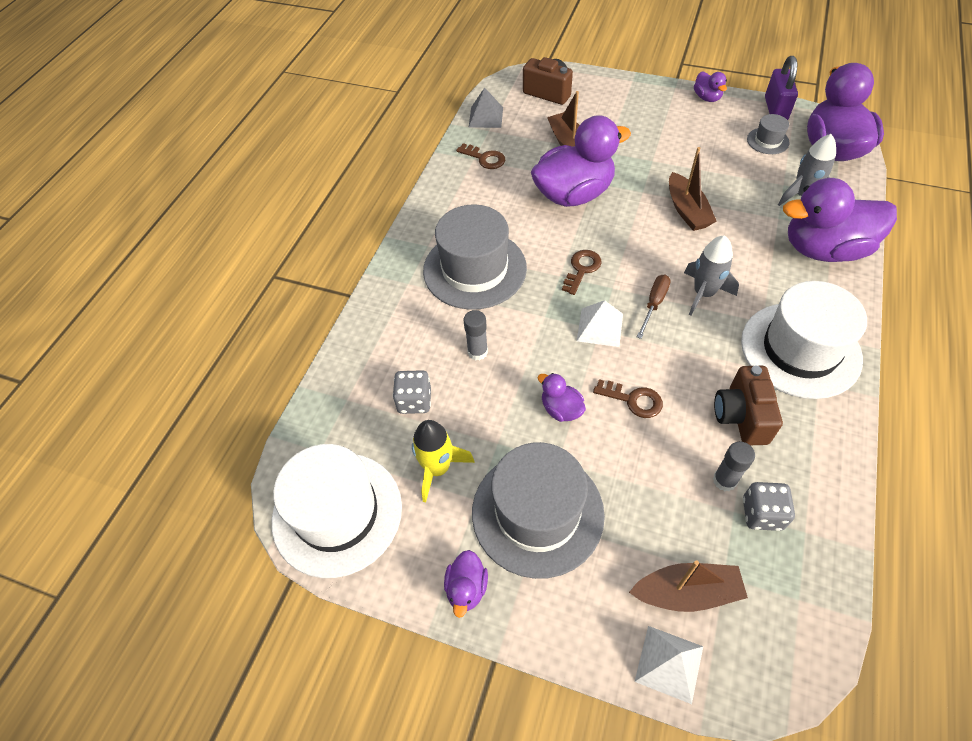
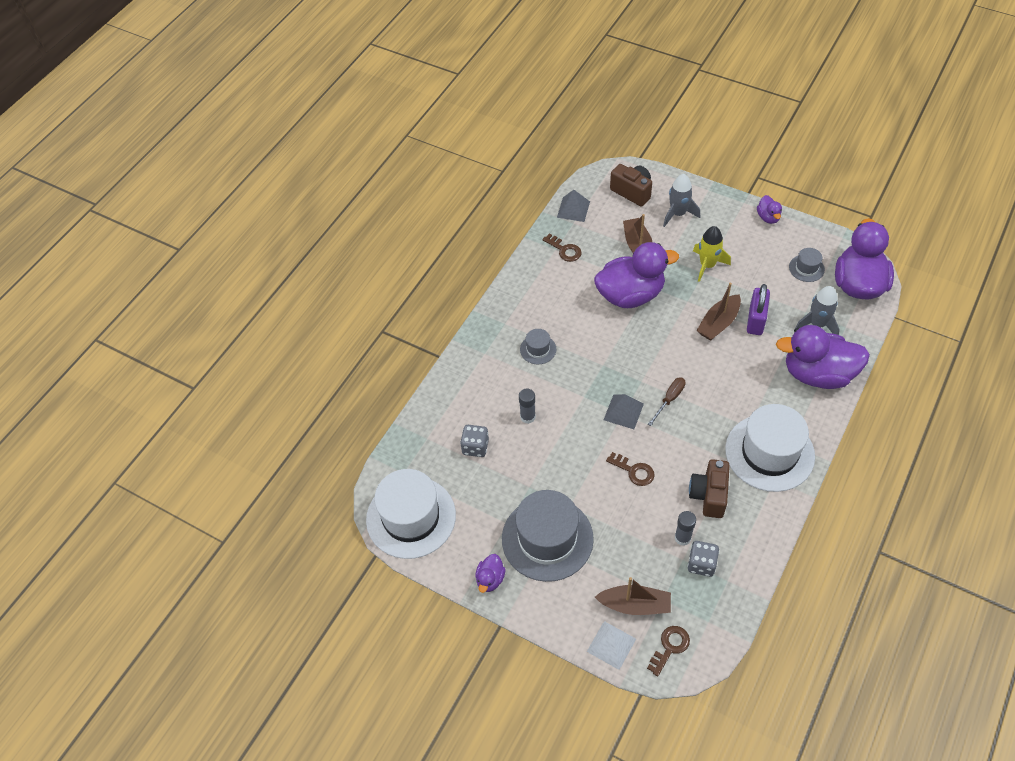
camera: 10 degrees right, 0 degrees up
(438, 468) = (484, 498): yellow rocket -> yellow rocket (707, 265)
(474, 269) = (538, 349): grey hat -> grey hat, size x0.45
(561, 409) = (580, 469): purple duck -> none
(582, 269) = (621, 362): brown key -> brown key (670, 647)
(600, 327) = (623, 411): white pyramid -> grey pyramid
(687, 210) = (718, 323): brown boat -> brown boat turned 45 degrees clockwise
(703, 293) = (710, 397): grey rocket -> grey rocket (678, 214)
(775, 109) = (824, 237): purple padlock -> purple padlock (756, 320)

